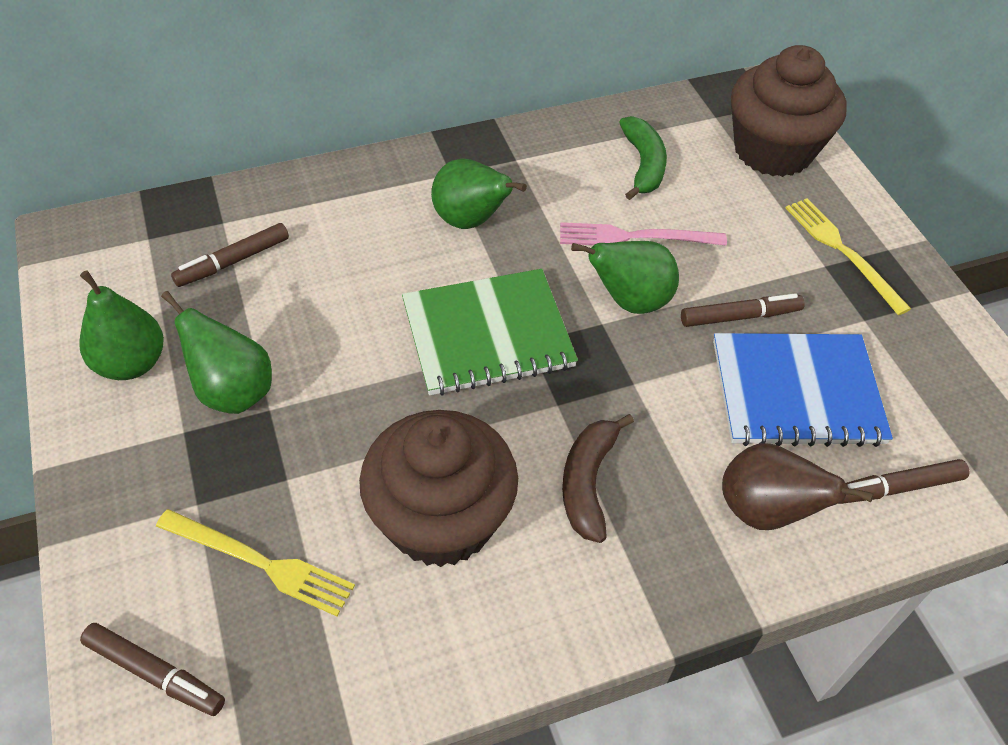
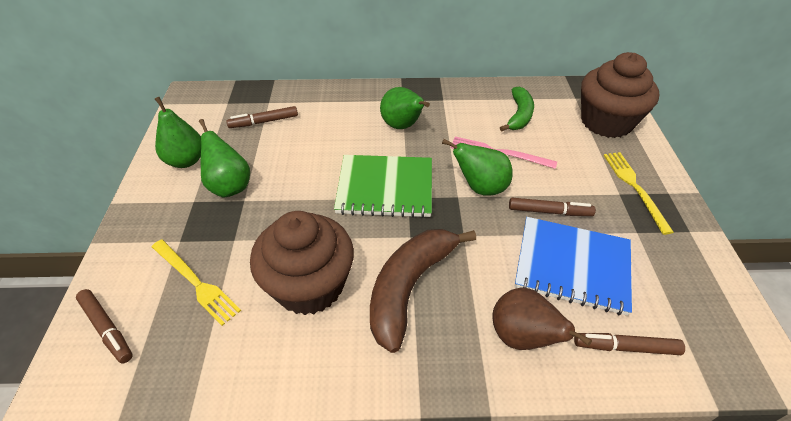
camera: 20 degrees right, 5 degrees down
(588, 482) = (409, 287): brown banana -> brown banana, size x1.60

